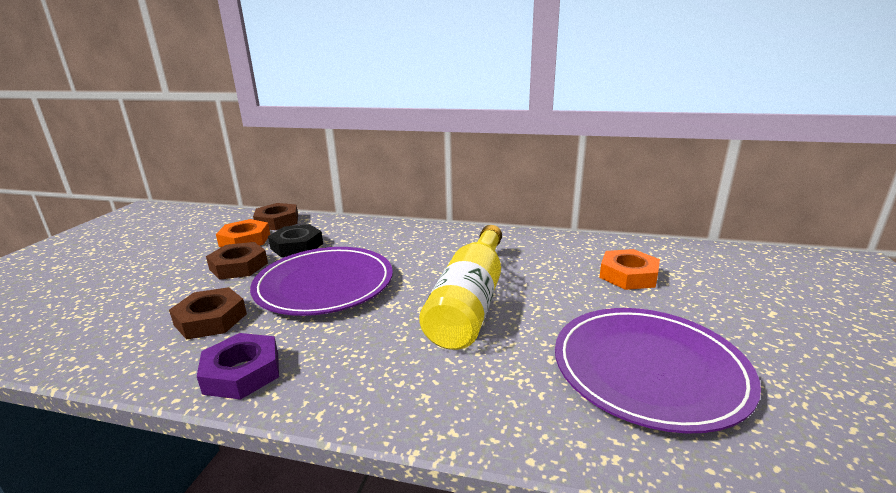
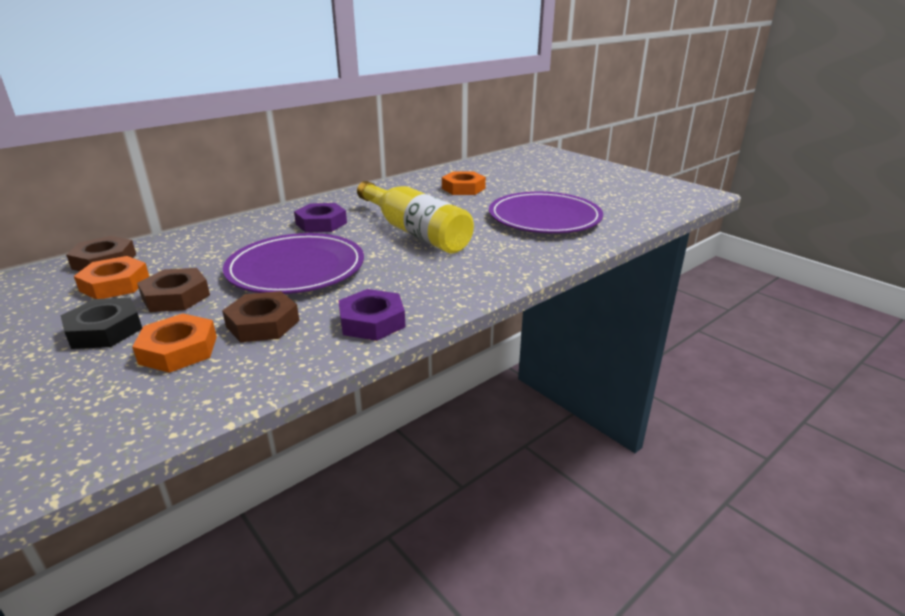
camera: 55 degrees left, 5 degrees up
(152, 308) = (179, 350): none -> orange nut
(297, 246) = (192, 264): black nut -> black nut (105, 330)
(427, 252) = (321, 223): none -> purple nut

